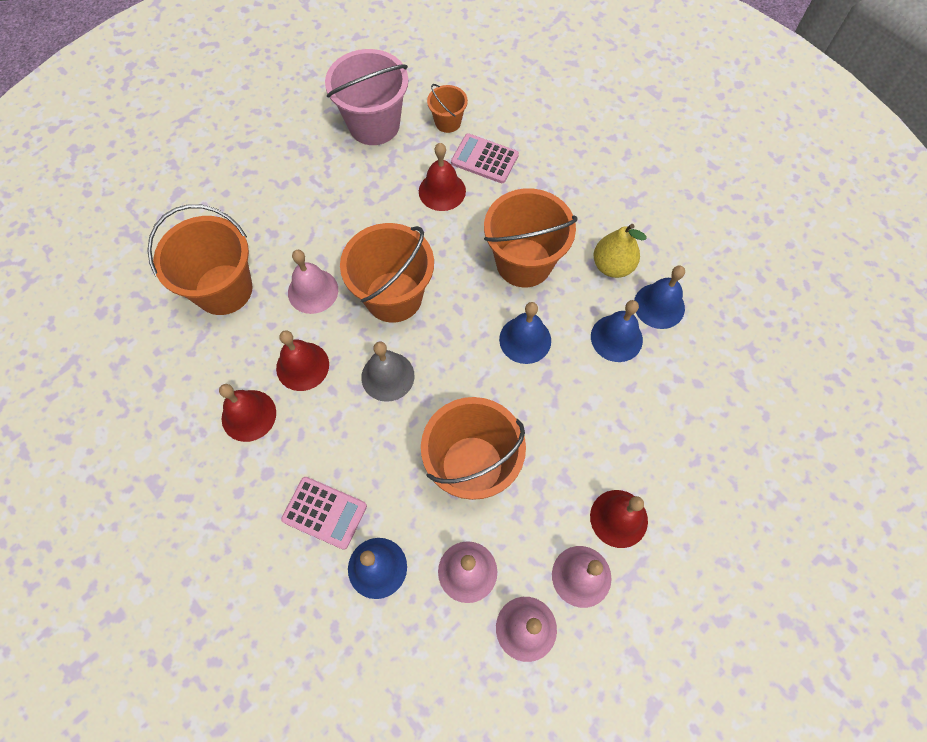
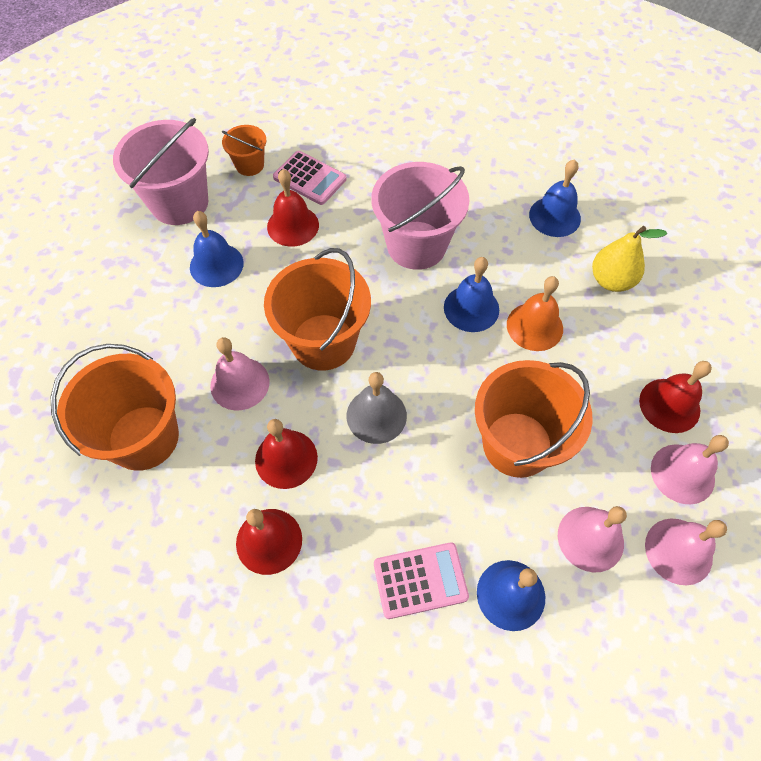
camera: 35 degrees left, 5 degrees down
(484, 159) = (309, 178): pink calculator -> pink calculator turned 135 degrees counterclockwise
(524, 263) = (416, 245): orange bucket -> pink bucket
(563, 385) = (534, 326): none -> orange bell
(612, 266) = (491, 206): yellow pear -> yellow pear (611, 280)
(616, 338) = (544, 261): blue bell -> blue bell (216, 265)

